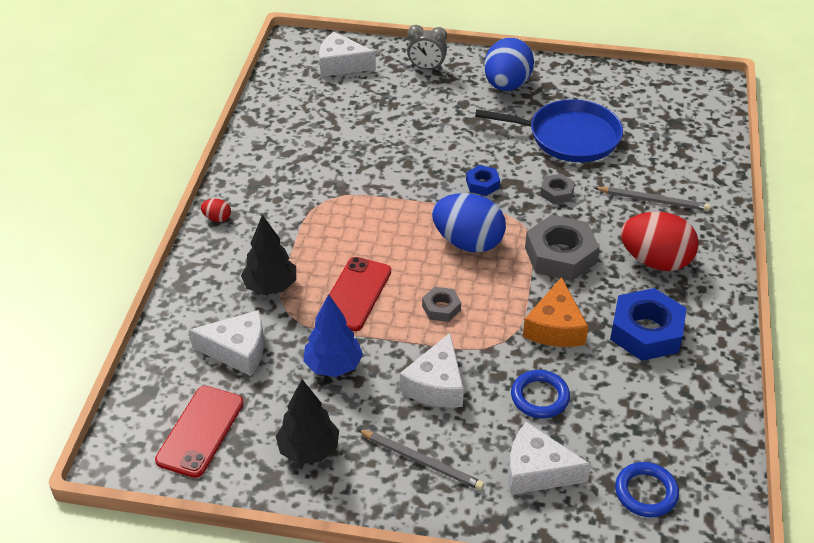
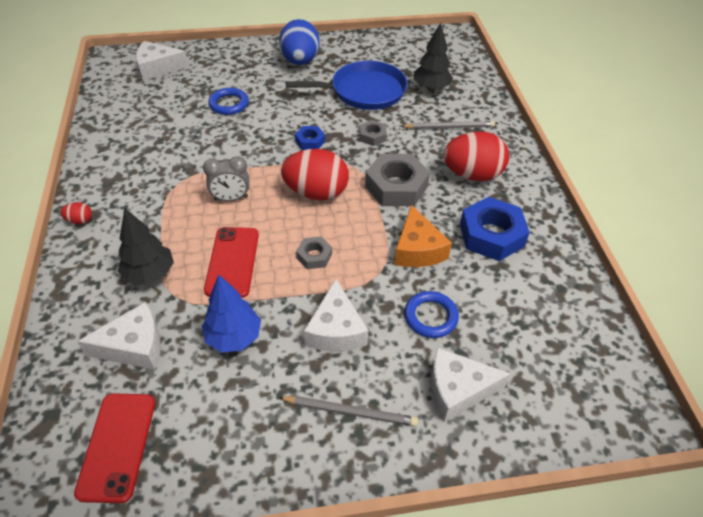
camera: 20 degrees left, 5 degrees up
(309, 450) = (236, 433): black tree -> black tree (431, 87)
(426, 68) = (231, 59): grey clock -> grey clock (231, 198)
(468, 242) = (316, 193): blue egg -> red egg
(646, 492) = (557, 382): blue ring -> blue ring (229, 104)

